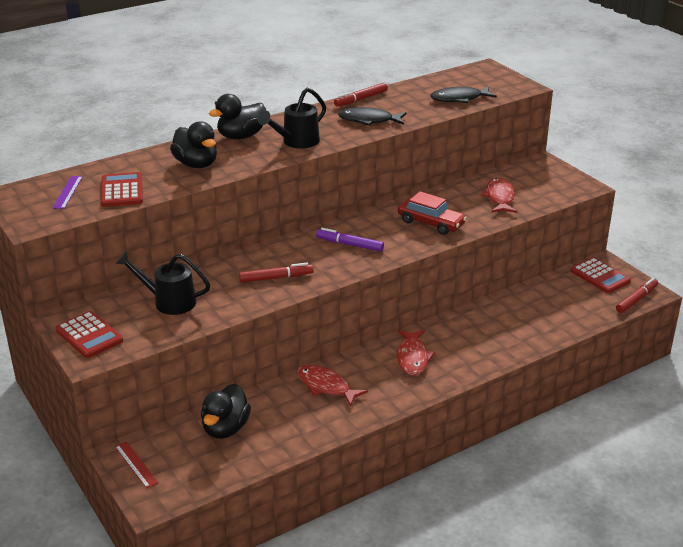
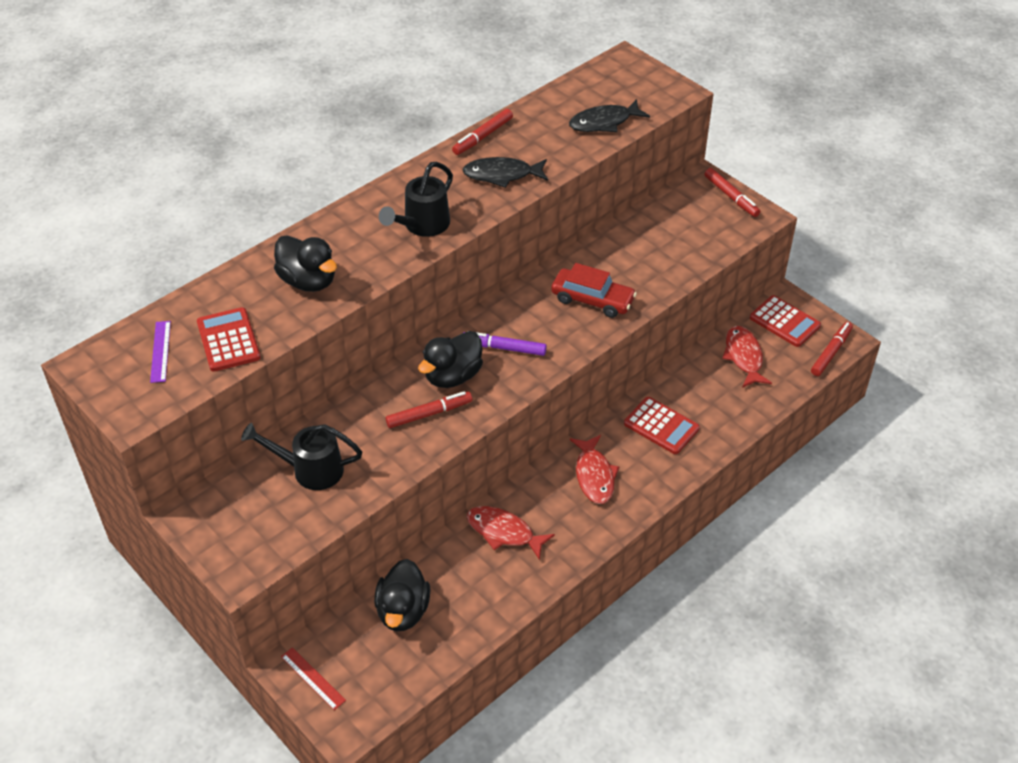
camera: 10 degrees left, 15 degrees up
(89, 335) = (229, 537): red calculator -> red calculator (661, 426)
(241, 136) = (350, 223): black duck -> black duck (453, 376)
(499, 197) = (665, 247): red fish -> red fish (744, 357)
(562, 173) = (731, 196): none -> red marker

